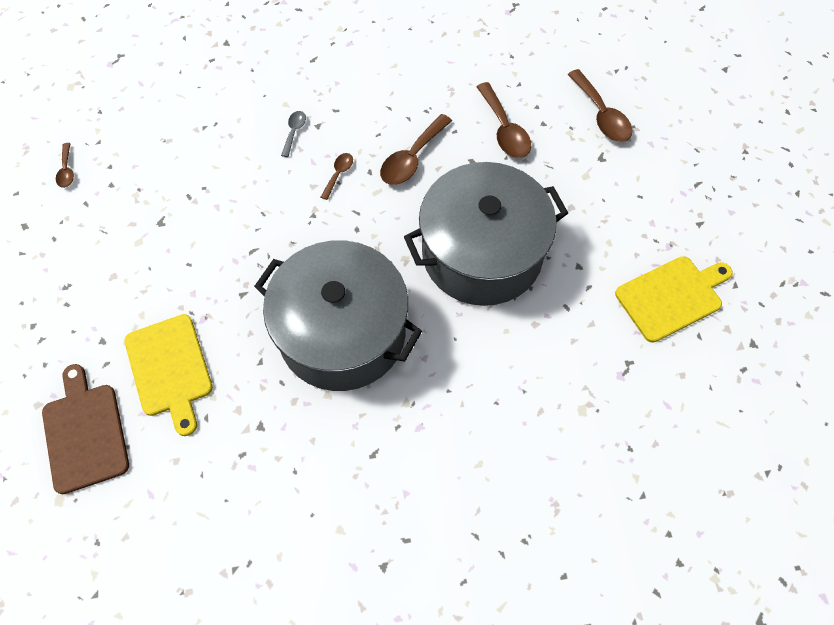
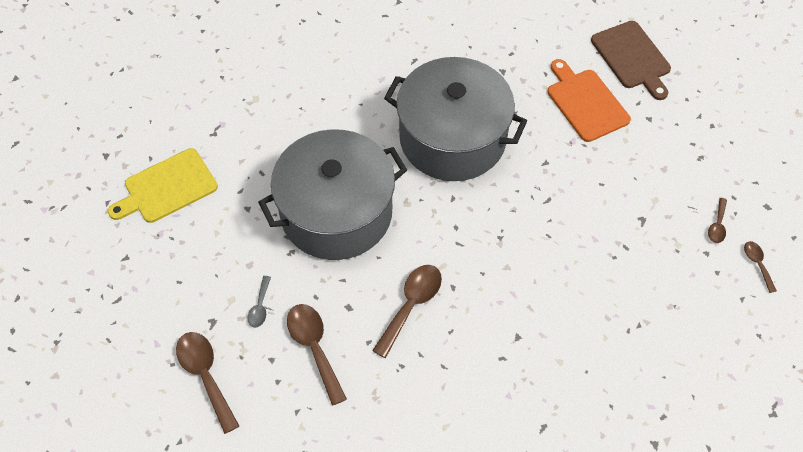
camera: 175 degrees right, 5 degrees down
(169, 369) = (585, 102): yellow cutting board -> orange cutting board
(294, 132) = (541, 327): grey spoon -> grey spoon (260, 307)
(338, 174) = (484, 281): brown spoon -> brown spoon (717, 225)

